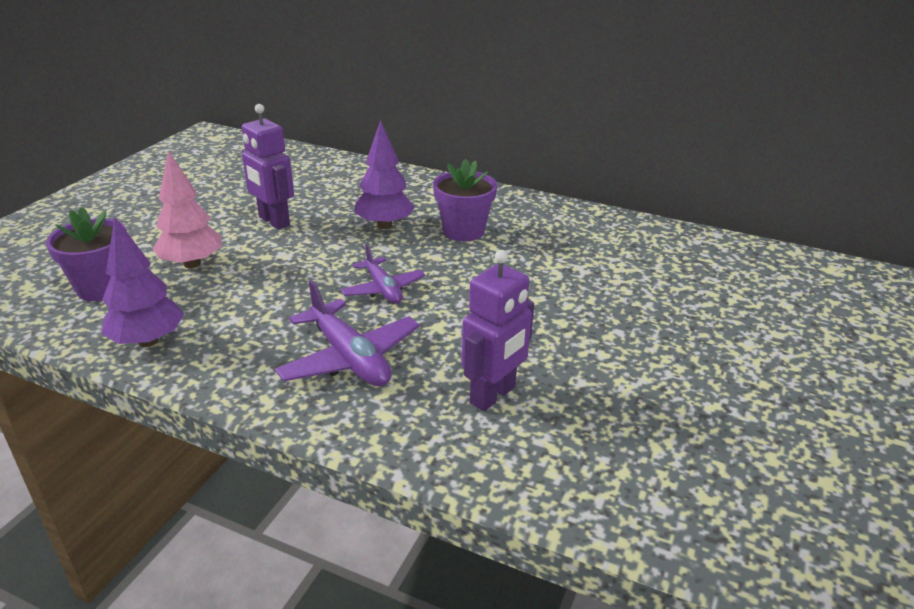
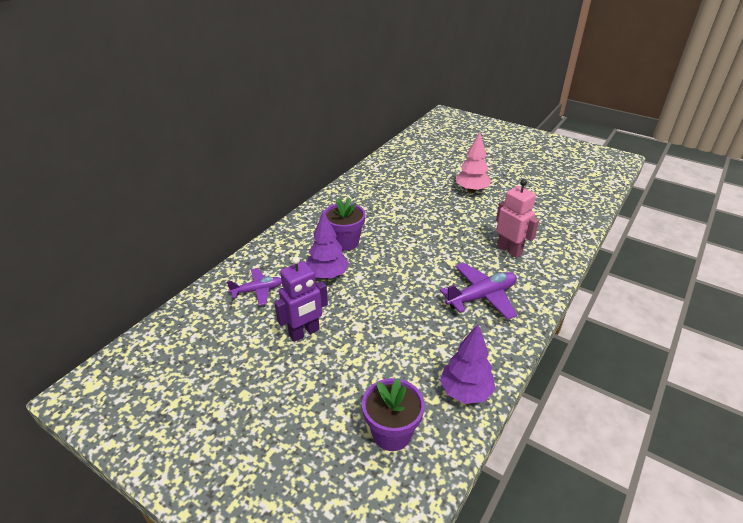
camera: 80 degrees left, 5 degrees up
(192, 264) = (362, 378): pink tree -> pink tree (471, 190)
(383, 289) = (411, 280): purple plane -> purple plane (257, 290)
(493, 395) = (509, 250): purple robot -> pink robot

